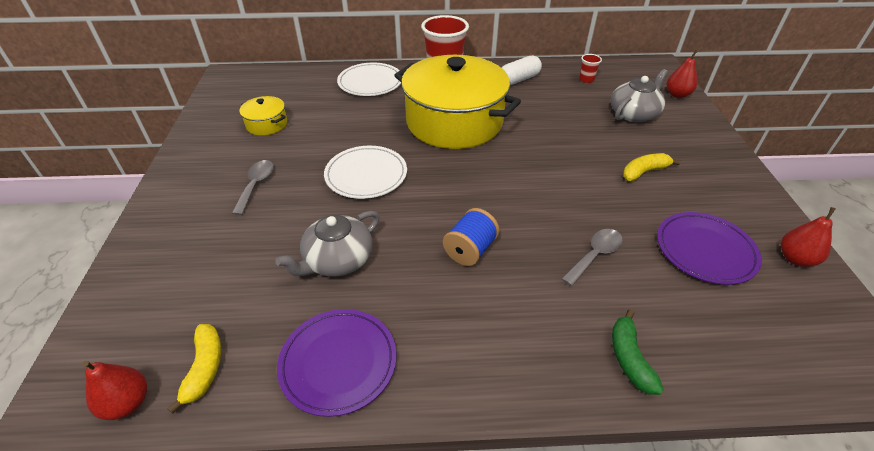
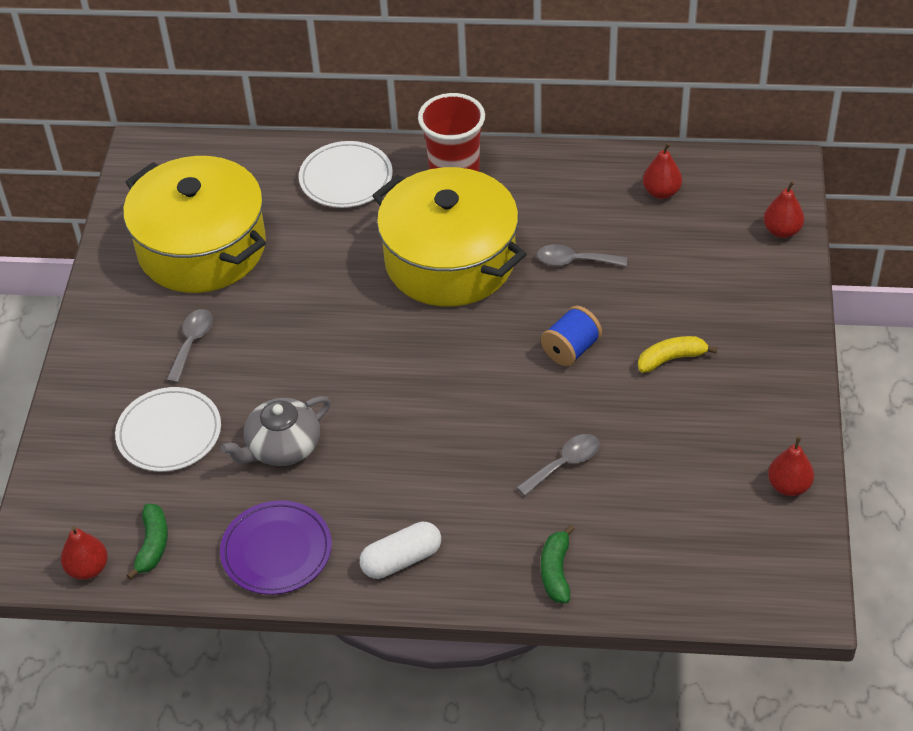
camera: 10 degrees right, 5 degrees up
(205, 368) = (152, 545): yellow banana -> green banana
(267, 124) = (202, 247): yellow pot -> yellow pot, size x2.39
(366, 175) = (324, 338): white plate -> white plate (169, 433)
(470, 250) = (428, 446): blue spool -> blue spool (571, 349)
(519, 79) = (561, 186): white capsule -> white capsule (401, 559)
(544, 118) = (574, 261): none -> grey spoon
(586, 79) = (661, 192): red cup -> red pear
(634, 114) = (702, 262): grey teapot -> none
(705, 250) = (692, 468): purple plate -> none

